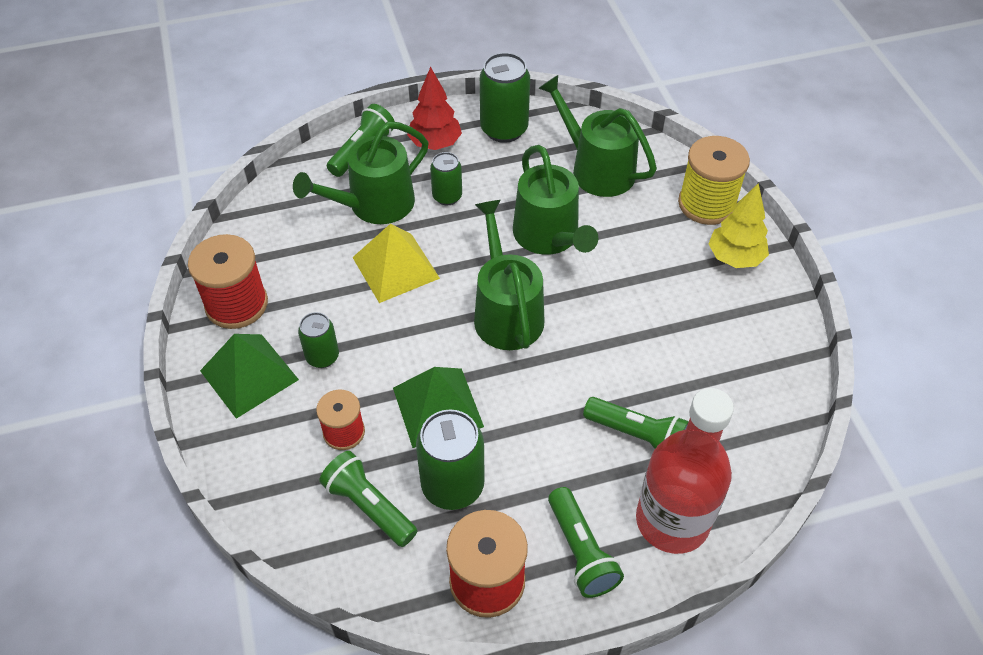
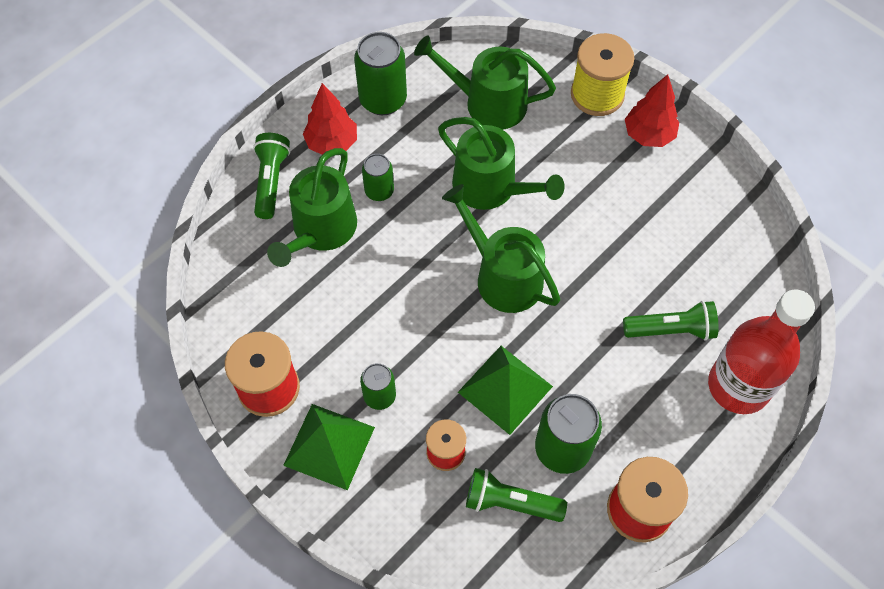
camera: 30 degrees left, 10 degrees up
(395, 267) = (382, 281): yellow pyramid -> none
(581, 551) = (690, 447): green flashlight -> none
(735, 258) = (648, 135): yellow tree -> red tree

